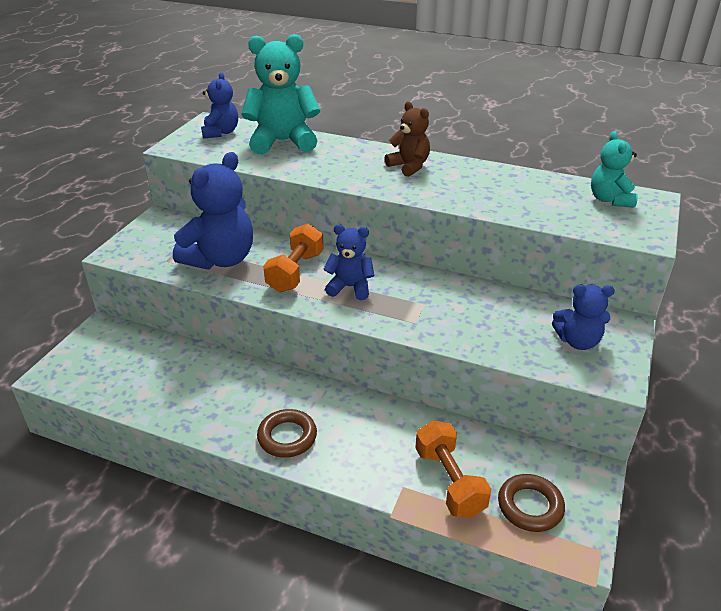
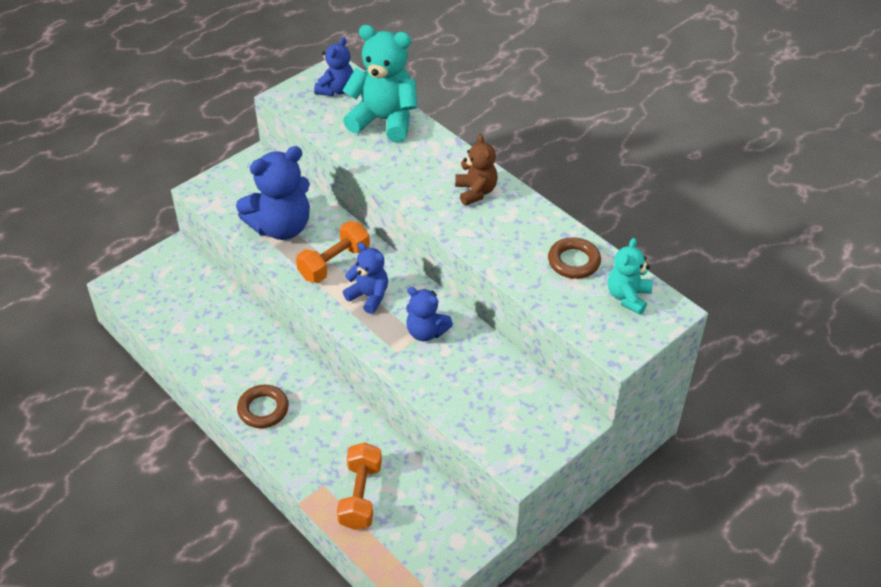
camera: 25 degrees right, 10 degrees up
(530, 506) = (406, 540): brown ring -> brown ring (573, 261)
(578, 341) = (518, 422): blue teddy bear -> blue teddy bear (426, 332)

